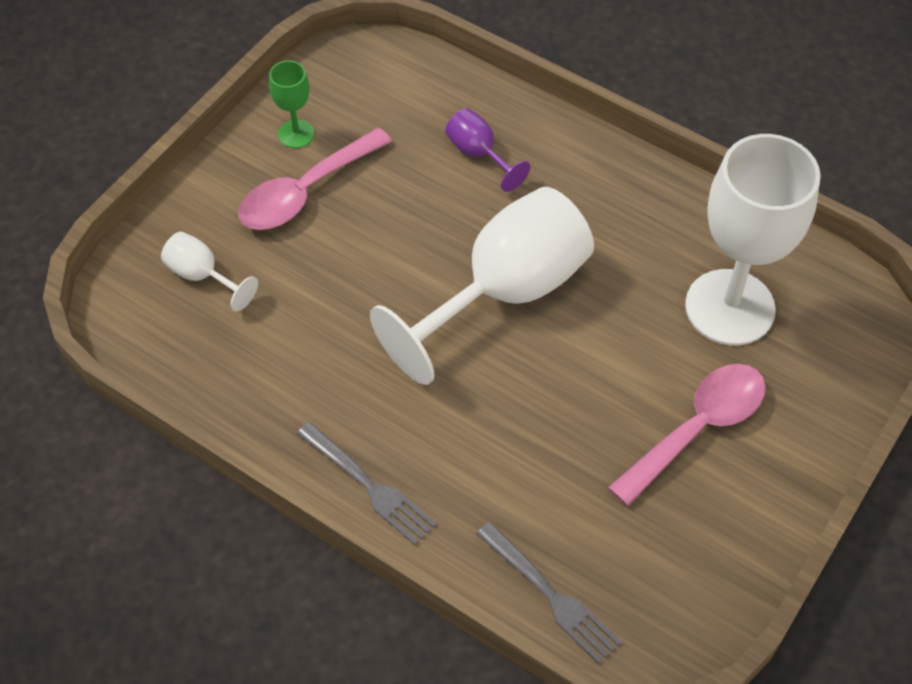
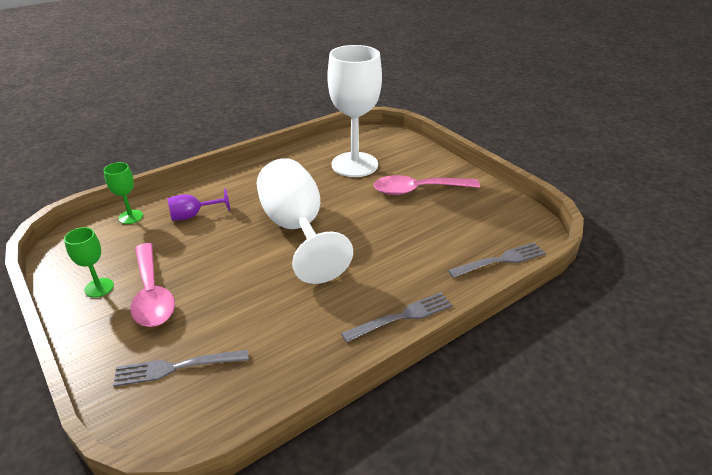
camera: 70 degrees left, 20 degrees down
(202, 276) = (177, 367): white goblet -> grey fork
(442, 87) = (131, 217): none -> green goblet
(697, 428) = (418, 190): pink spoon -> pink spoon turned 75 degrees counterclockwise

